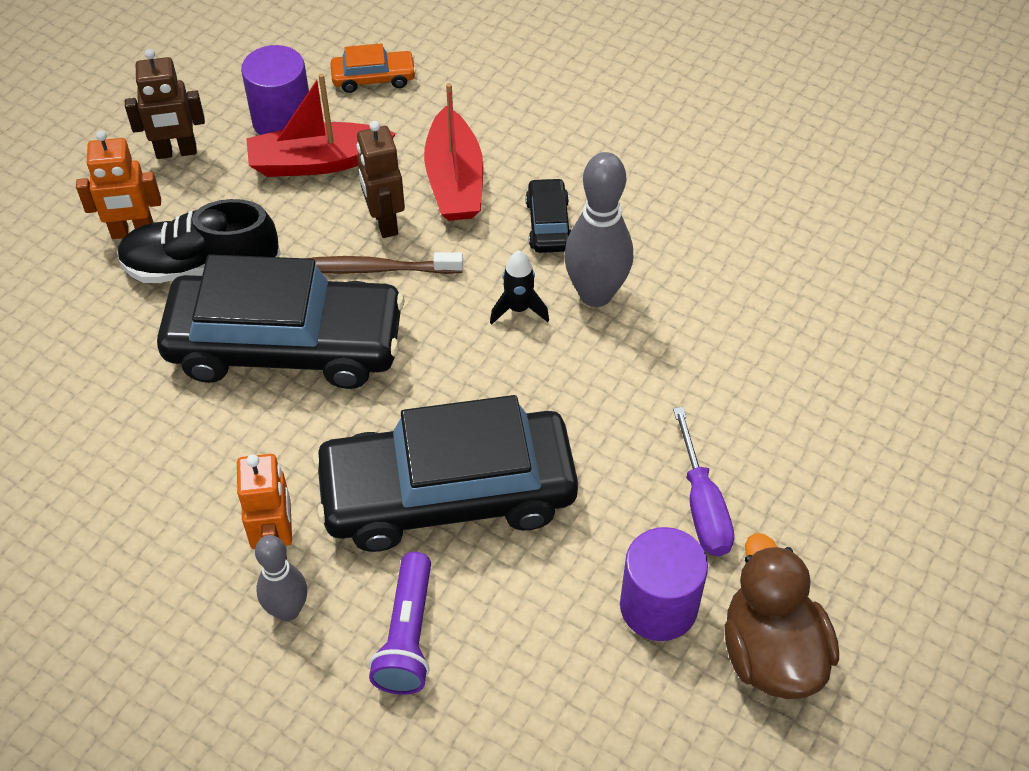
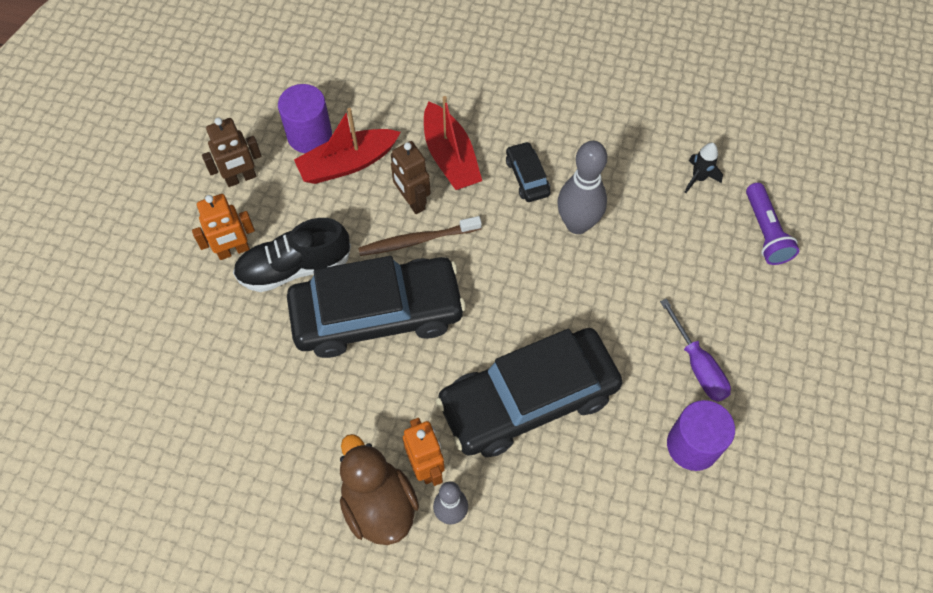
camera: 15 degrees left, 10 degrees up
(373, 78) = (363, 86): orange car -> none
(407, 635) = (537, 510): purple flashlight -> purple flashlight (765, 232)
(518, 309) = (529, 248): black rocket -> black rocket (698, 178)
(771, 653) = (773, 459): brown duck -> brown duck (379, 505)

